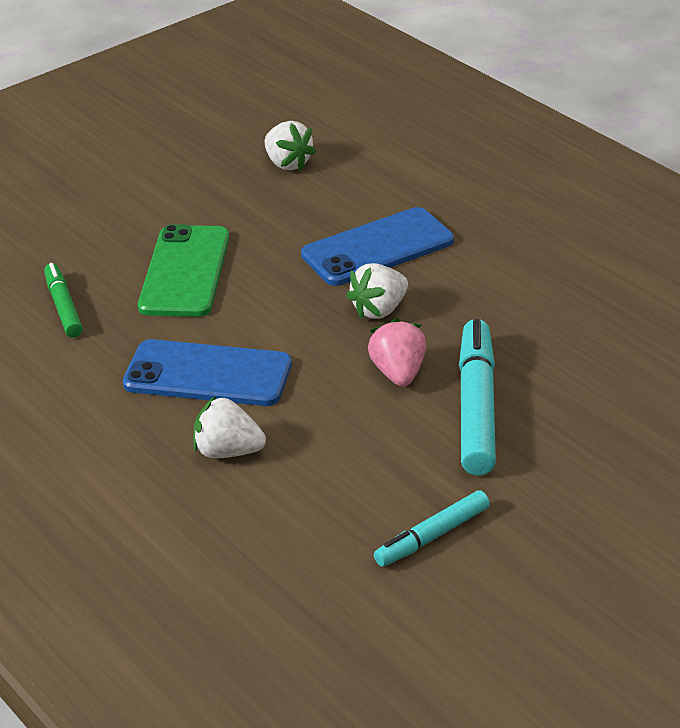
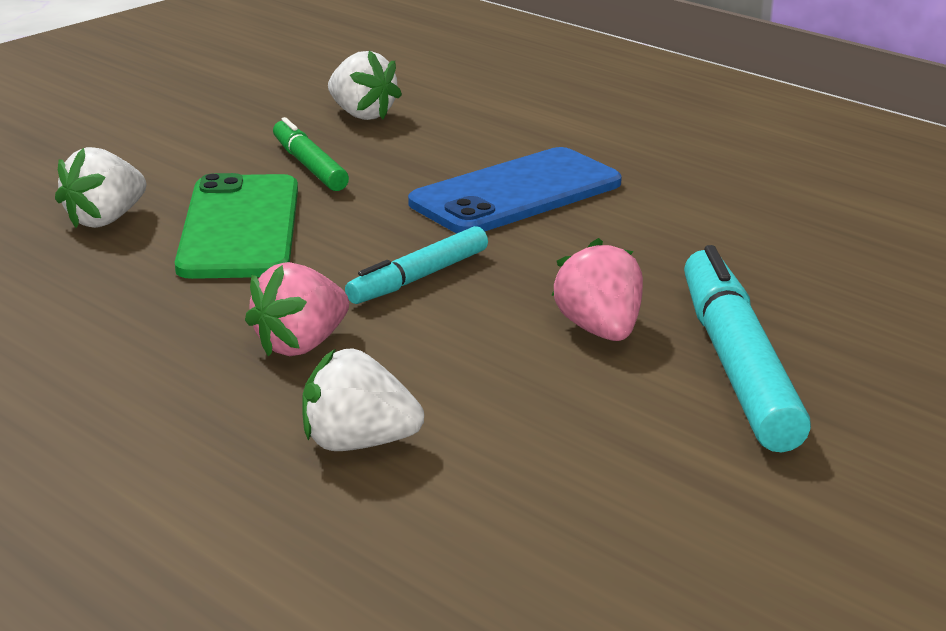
camera: 10 degrees left, 10 degrees down
(64, 307) = (57, 273): green marker -> green marker (309, 166)
(208, 374) = (301, 345): blue phone -> pink strawberry
(379, 310) = (543, 259): white strawberry -> white strawberry (105, 220)
(432, 536) = (742, 544): turquoise marker -> turquoise marker (418, 278)

